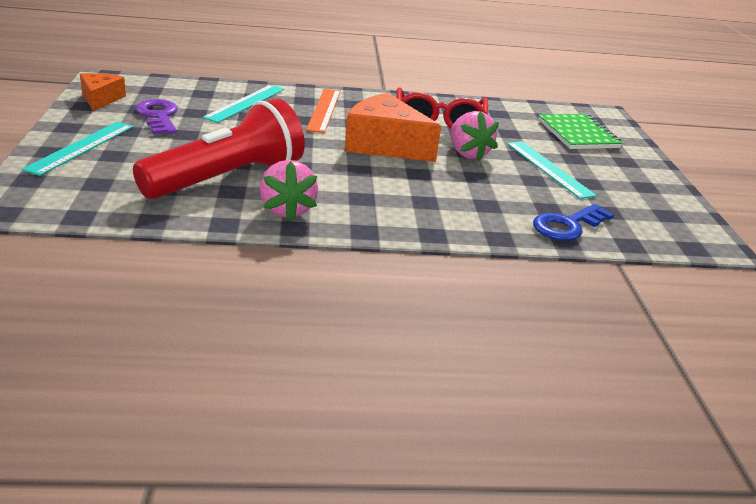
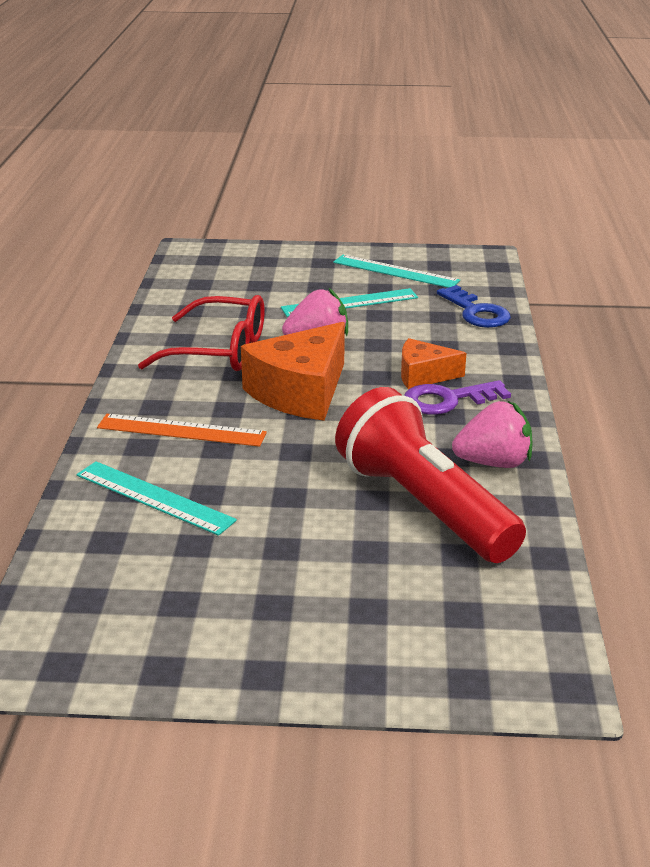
camera: 80 degrees left, 0 degrees up
(81, 147) = (345, 645): turquoise ruler -> turquoise ruler (395, 271)
(101, 99) = (133, 652): orange cheese -> orange cheese (423, 375)
(158, 116) = (212, 579): purple key -> purple key (447, 400)
(578, 134) = (253, 274): green notebook -> none

